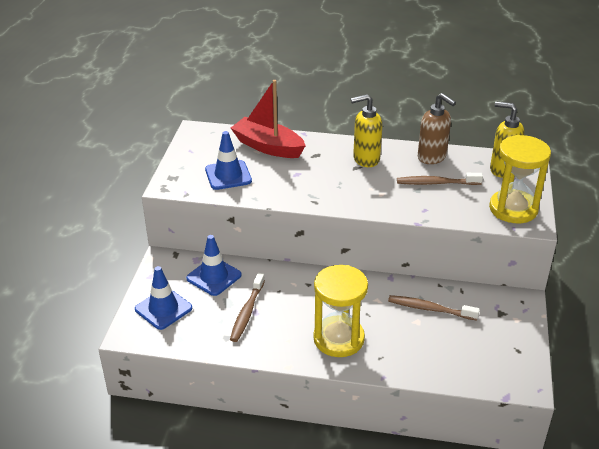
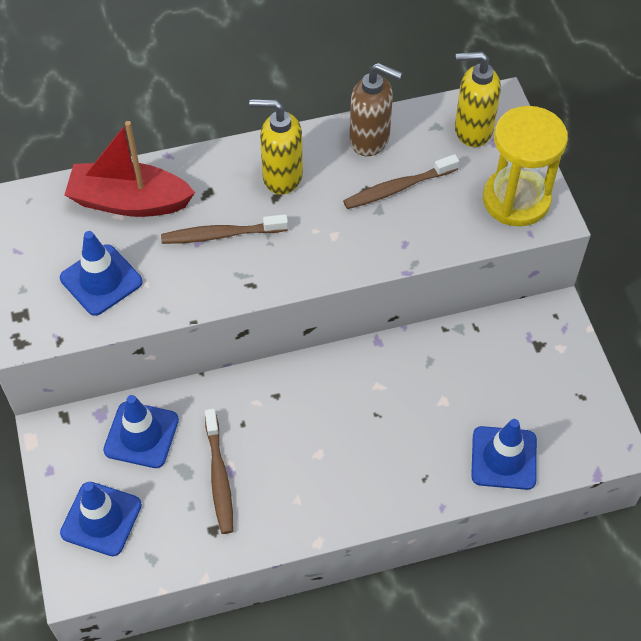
camera: 25 degrees left, 20 degrees up
(338, 339) = (359, 470): yellow hourglass -> none
(365, 159) = (281, 176): yellow soap dispenser -> yellow soap dispenser turned 45 degrees clockwise
(430, 309) = (450, 374): brown toothbrush -> brown toothbrush (221, 235)
(442, 365) = (504, 458): none -> blue traffic cone

